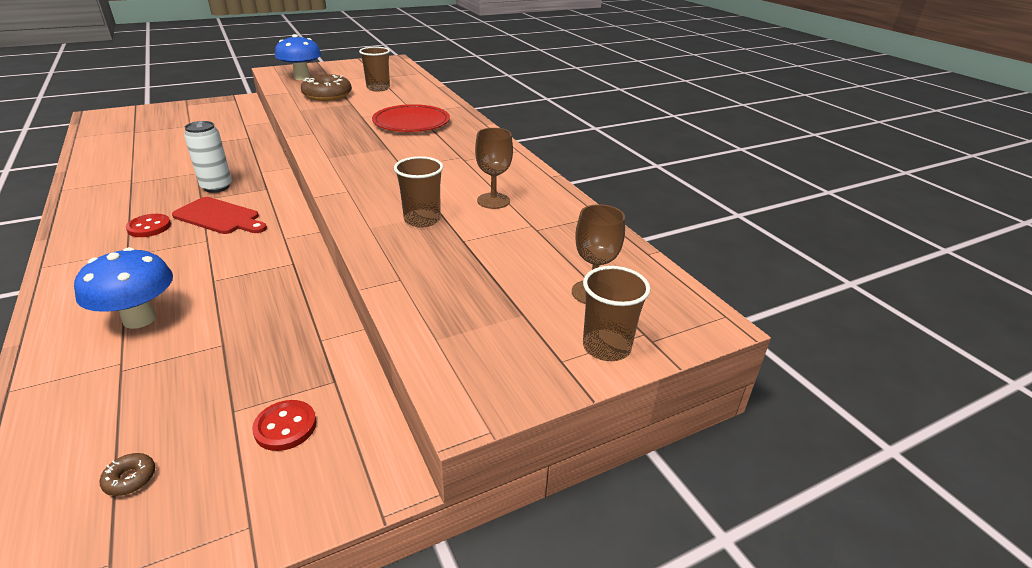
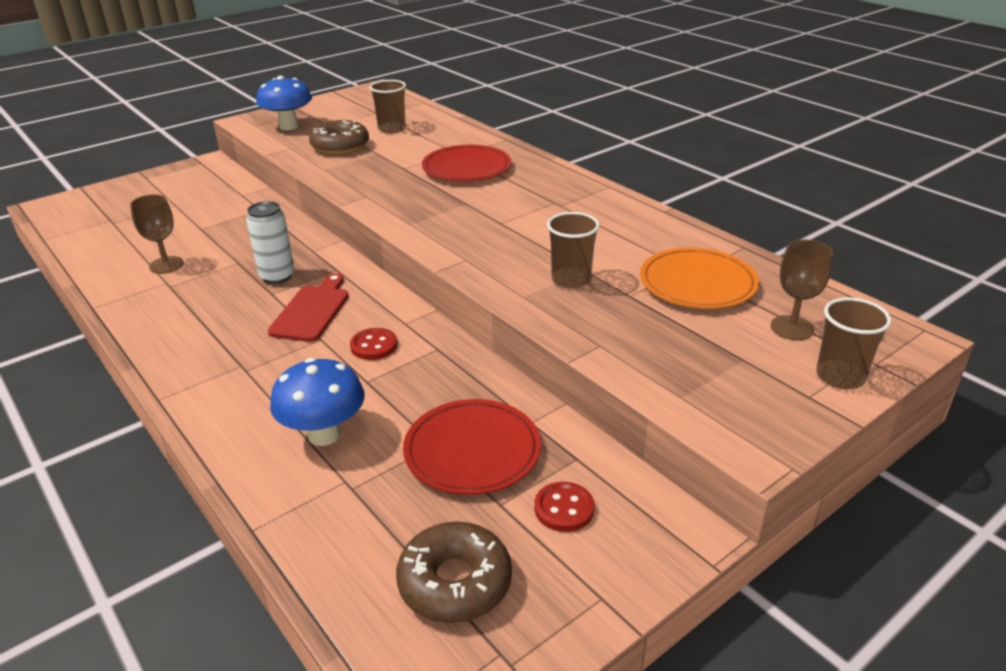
camera: 10 degrees left, 0 degrees up
(130, 479) = (455, 582): brown donut -> brown donut, size x2.38
(149, 227) = (241, 335): red button -> red button (374, 346)
(219, 217) = (312, 311): red cutting board -> red cutting board turned 90 degrees counterclockwise
(249, 356) = (472, 451): none -> red plate
(493, 201) = (627, 248): brown goblet -> brown goblet (166, 265)
(532, 239) = (697, 283): none -> orange plate

